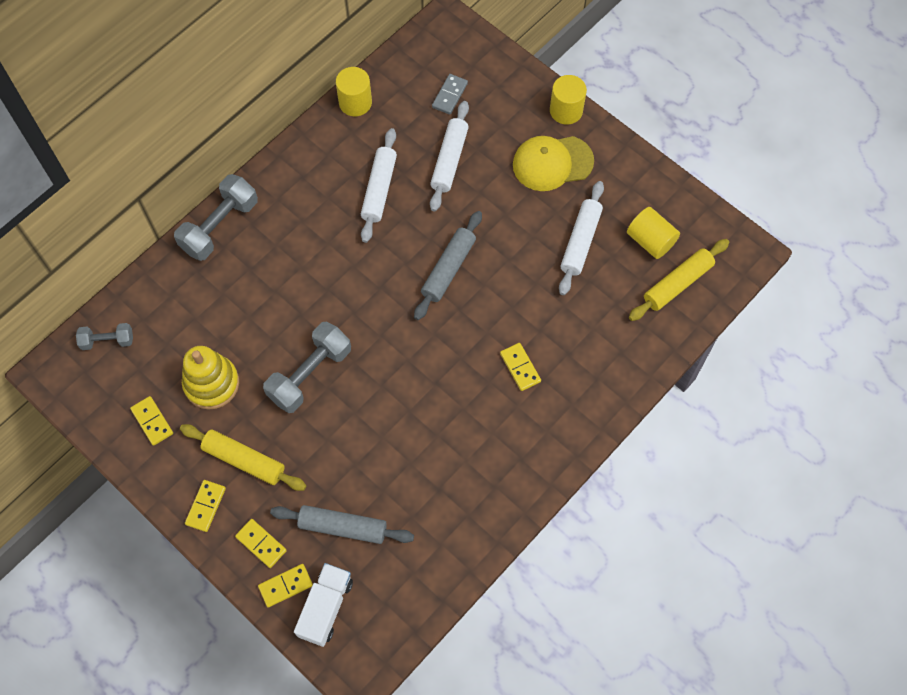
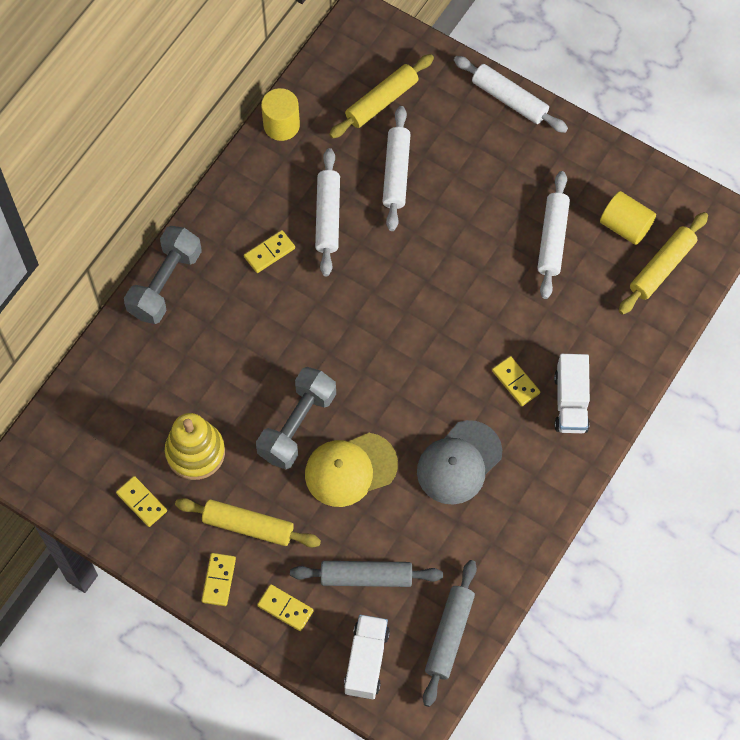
camera: 10 degrees left, 0 degrees up
(107, 341) = (73, 425): grey dumbbell -> none
(286, 586) = (320, 646): yellow domino -> yellow domino (269, 253)
(448, 269) = (419, 290): grey rolling pin -> grey rolling pin (449, 635)
(450, 95) = (382, 101): grey domino -> yellow rolling pin
(452, 434) = (459, 463): none -> grey cap
(552, 163) = (506, 159): yellow cap -> yellow cap (350, 469)
(566, 110) = (509, 99): yellow cylinder -> white rolling pin
(568, 394) = (570, 402): none -> white truck

